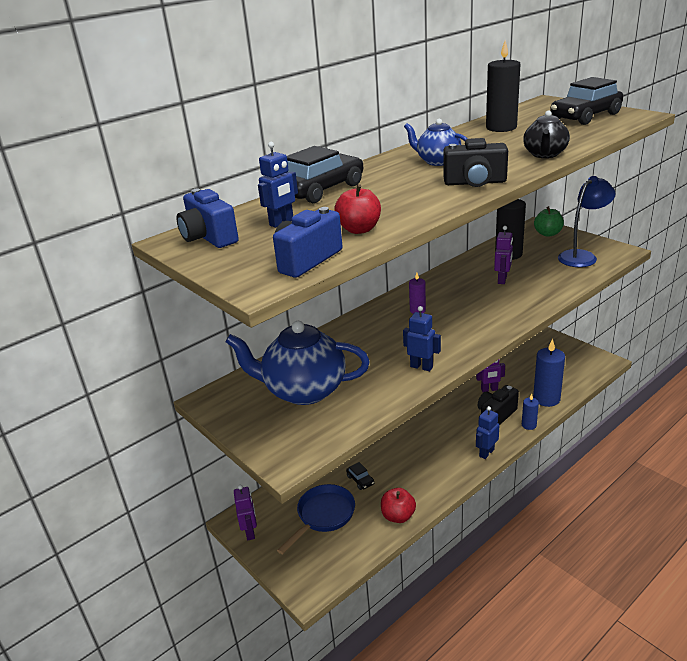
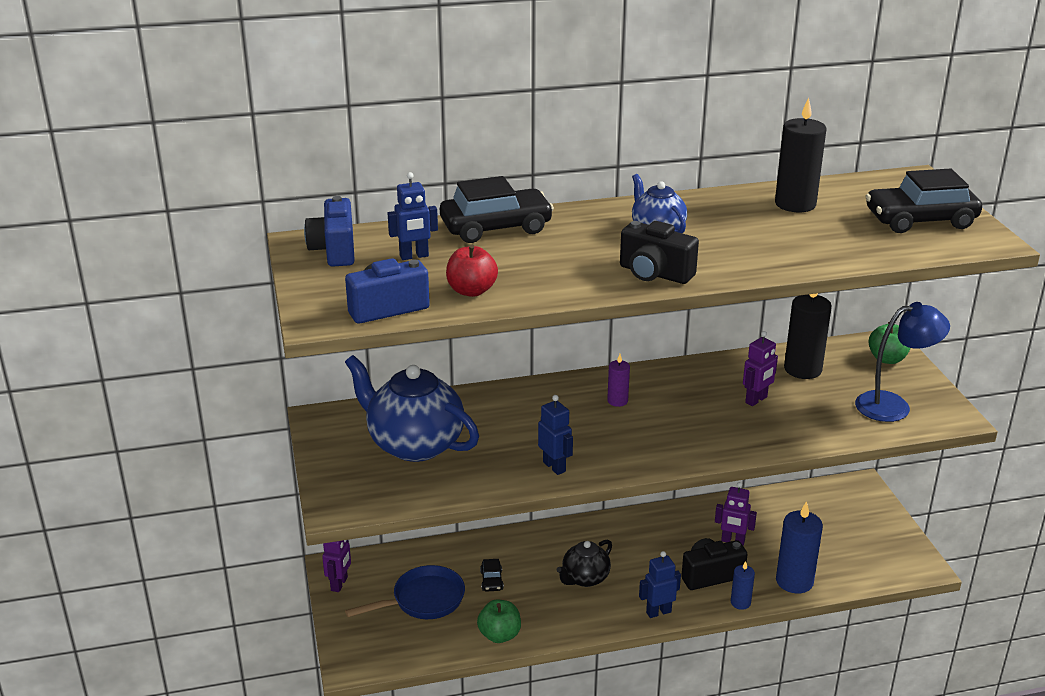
camera: 25 degrees right, 0 degrees up
(398, 516) = (499, 635): red apple -> green apple
(545, 154) = (783, 261): black teapot -> black teapot (585, 578)

